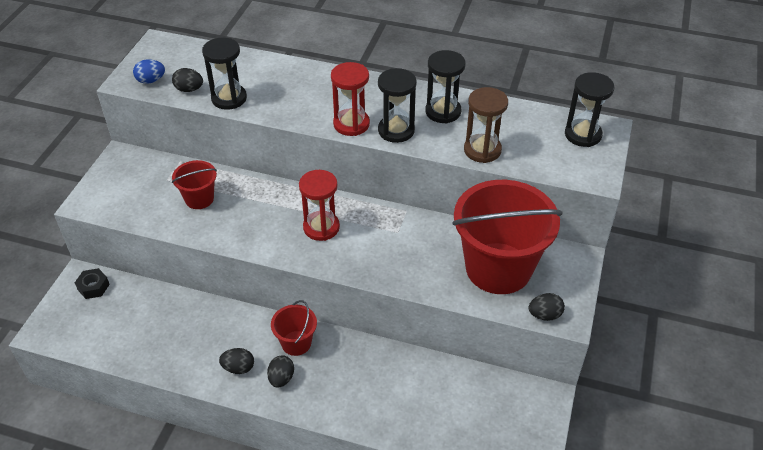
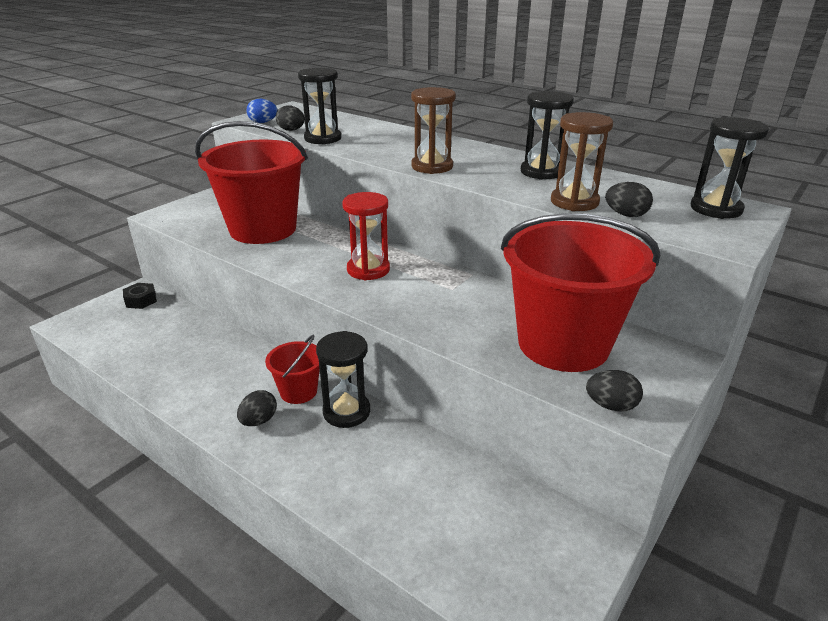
camera: 20 degrees right, 15 degrees down
(199, 199) = (263, 229): red bucket -> red bucket, size x2.14
(238, 368) = (220, 399): black egg -> black egg (626, 215)
(351, 124) = (432, 166): red hourglass -> brown hourglass
(396, 130) = (478, 176): black hourglass -> black hourglass (346, 412)

